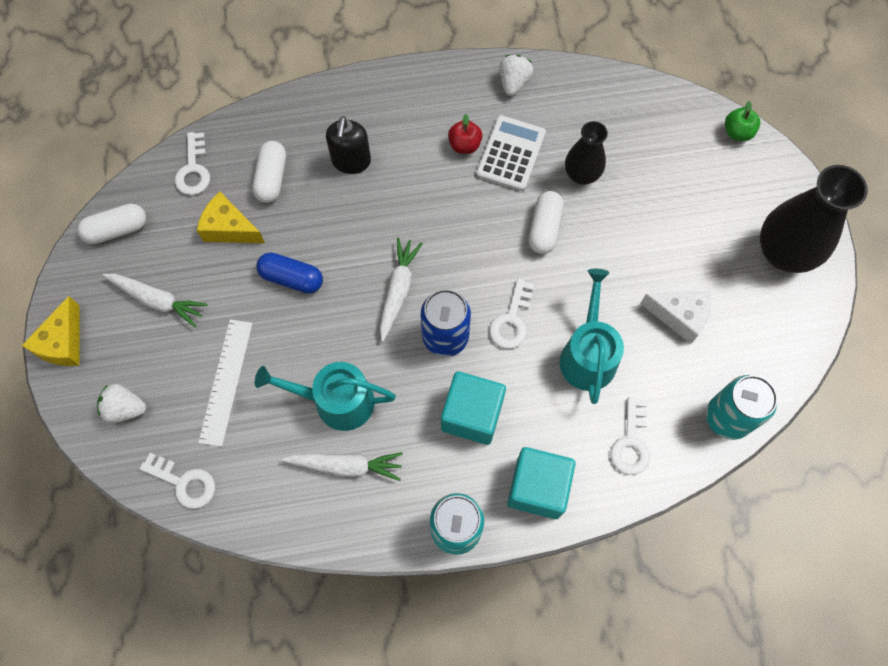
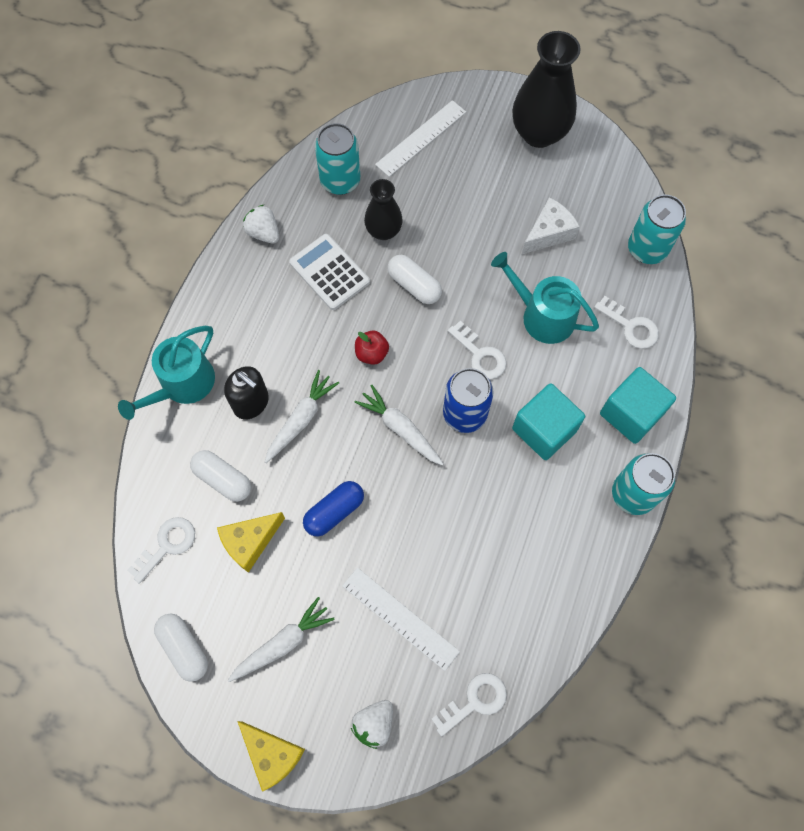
camera: 60 degrees left, 0 degrees up
(117, 230) = (184, 648): white capsule -> white capsule turned 45 degrees counterclockwise
(193, 170) = (167, 545): white key -> white key turned 75 degrees counterclockwise
(336, 401) = (472, 532): turquoise watering can -> turquoise watering can (183, 384)
(346, 466) = (534, 553): white carrot -> white carrot (301, 419)
(464, 145) = (297, 303): red apple -> red apple (371, 353)
(607, 113) = (340, 181): none -> turquoise can
(700, 154) = (421, 138): none -> white ruler
(737, 132) = (419, 102): green apple -> none

